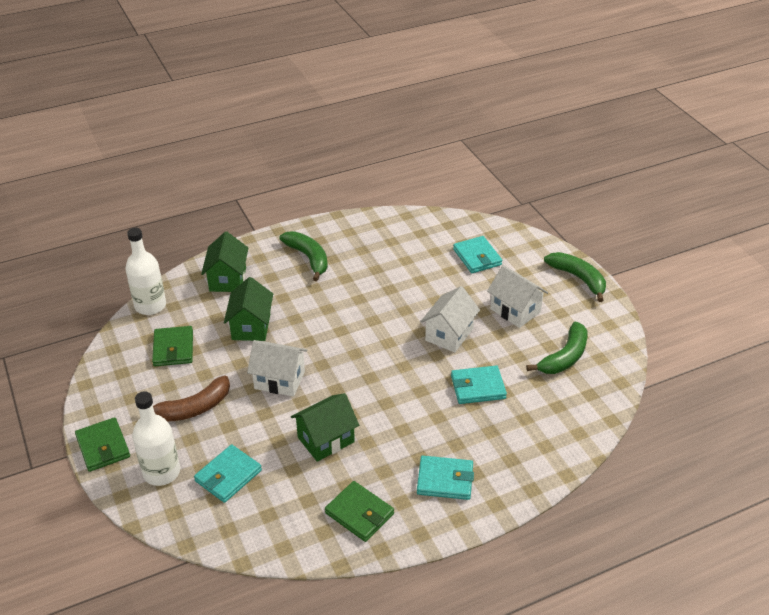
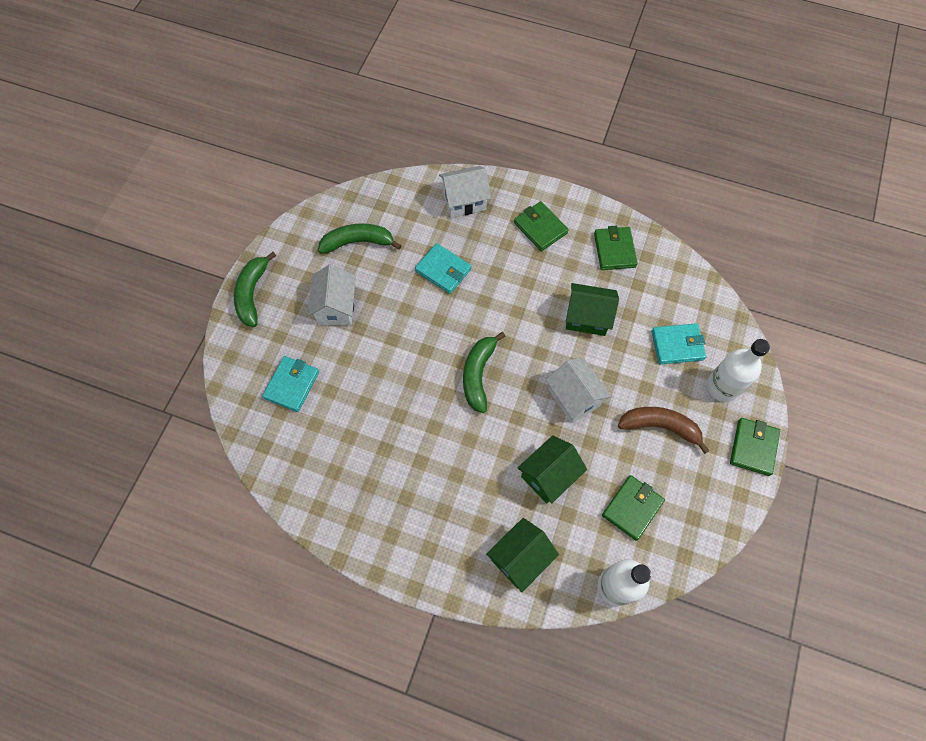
camera: 135 degrees left, 25 degrees up
(308, 258) = (425, 519): green banana -> green banana (478, 374)
(445, 480) = (540, 228): turquoise wallet -> green wallet
(449, 334) = (408, 329): white house -> white house (464, 201)

